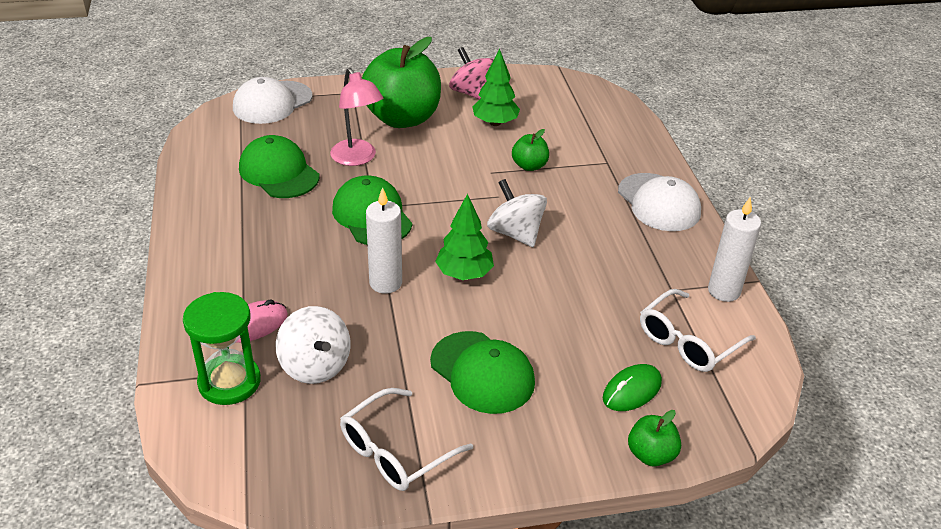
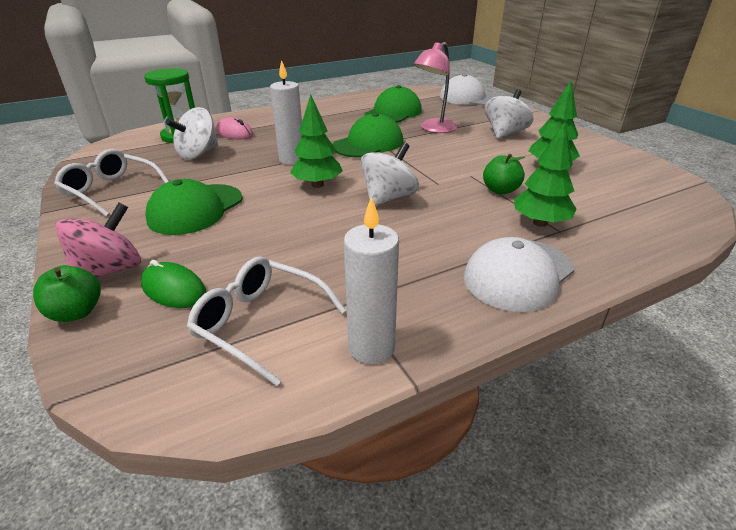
camera: 75 degrees right, 5 degrees down
(402, 118) = (505, 133): green apple -> white spinning top
(473, 94) = (582, 151): pink spinning top -> pink spinning top (110, 270)
(593, 167) = (540, 223): none -> green tree

